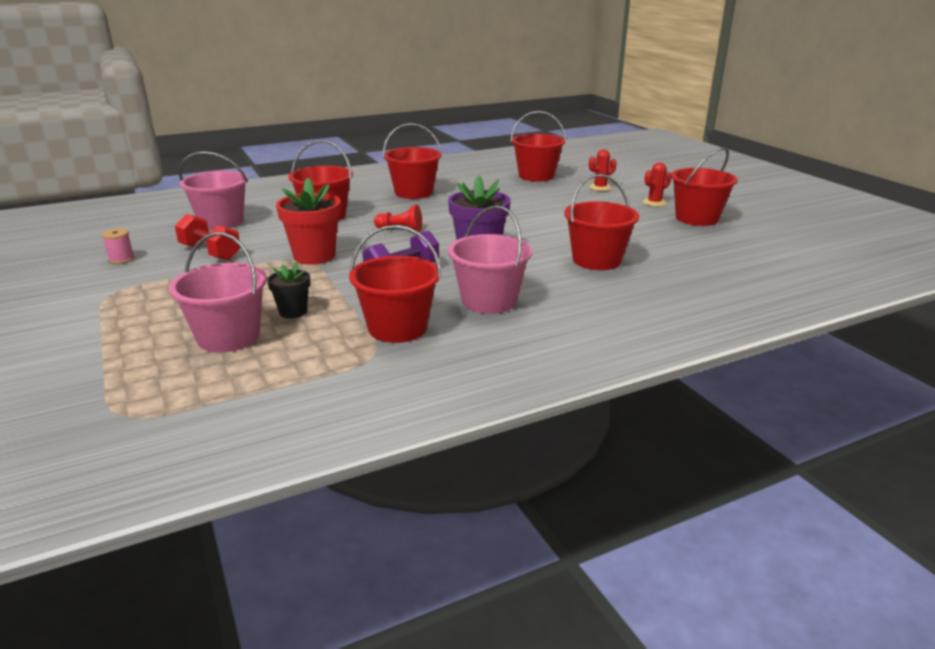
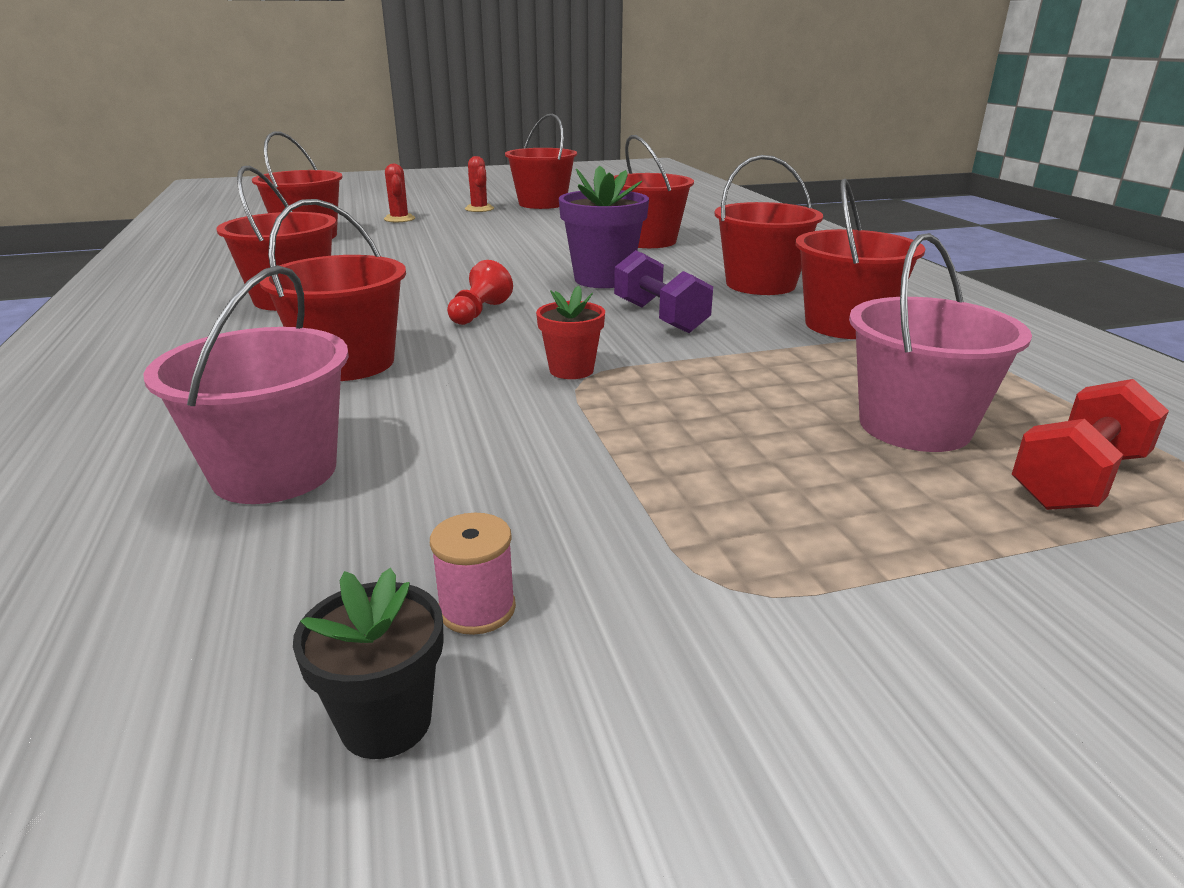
camera: 80 degrees left, 0 degrees up
(210, 252) = (498, 471): red dumbbell -> red dumbbell (1078, 480)
(293, 312) = (808, 382): black flower pot -> black flower pot (386, 722)
(314, 256) = (571, 370): red flower pot -> red flower pot, size x0.57
(488, 301) = (760, 284): pink bucket -> red bucket

